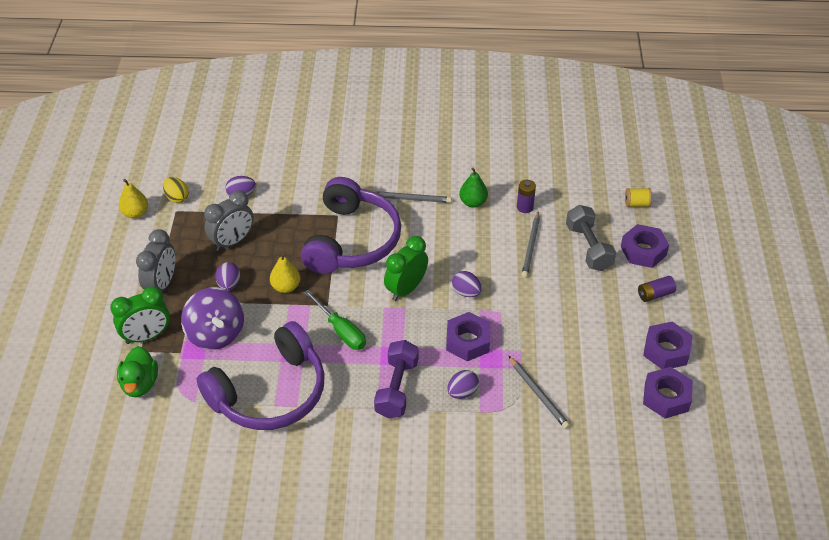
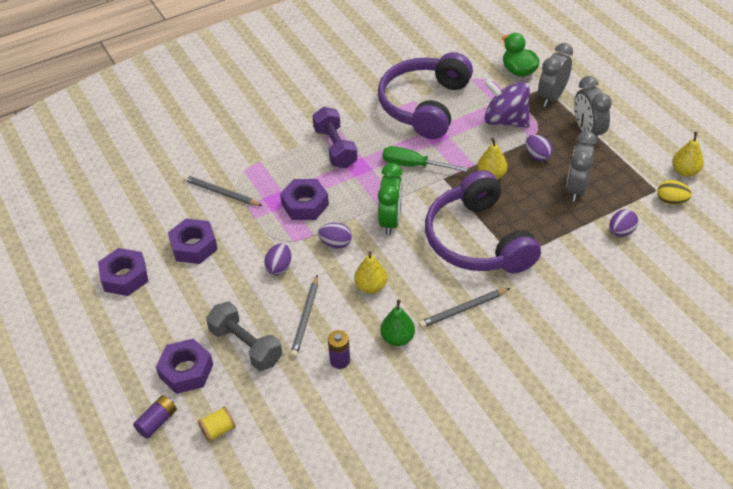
camera: 150 degrees right, 0 degrees up
(147, 336) = (551, 97): green clock -> grey clock
(462, 392) = (283, 167): purple egg -> purple egg (279, 267)
(464, 245) = (371, 286): none -> yellow pear
(531, 246) = (305, 318): grey pencil -> grey pencil turned 150 degrees counterclockwise
(655, 294) = (155, 327): purple battery -> purple battery (157, 422)
(666, 397) = (111, 238): purple nut -> purple nut (194, 246)

